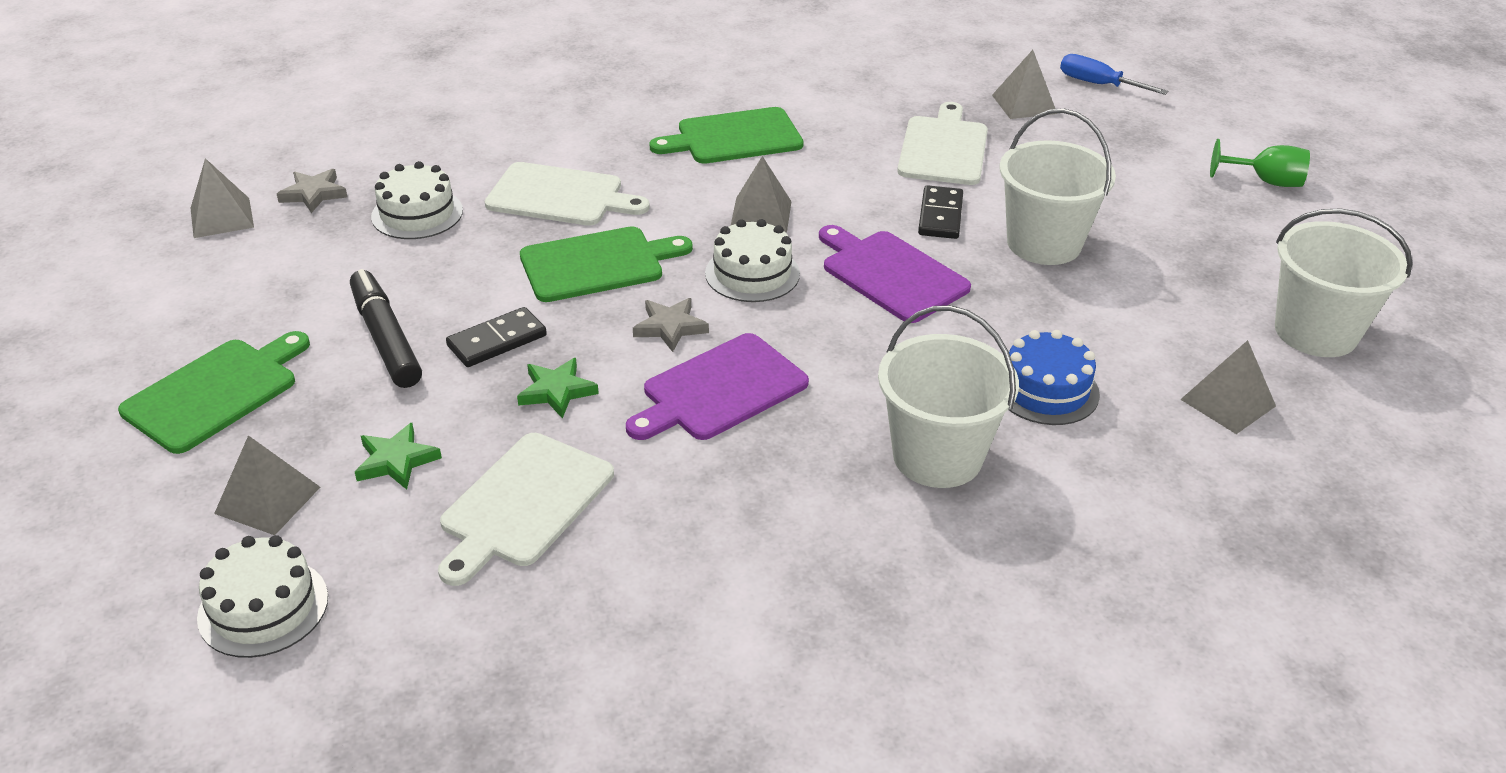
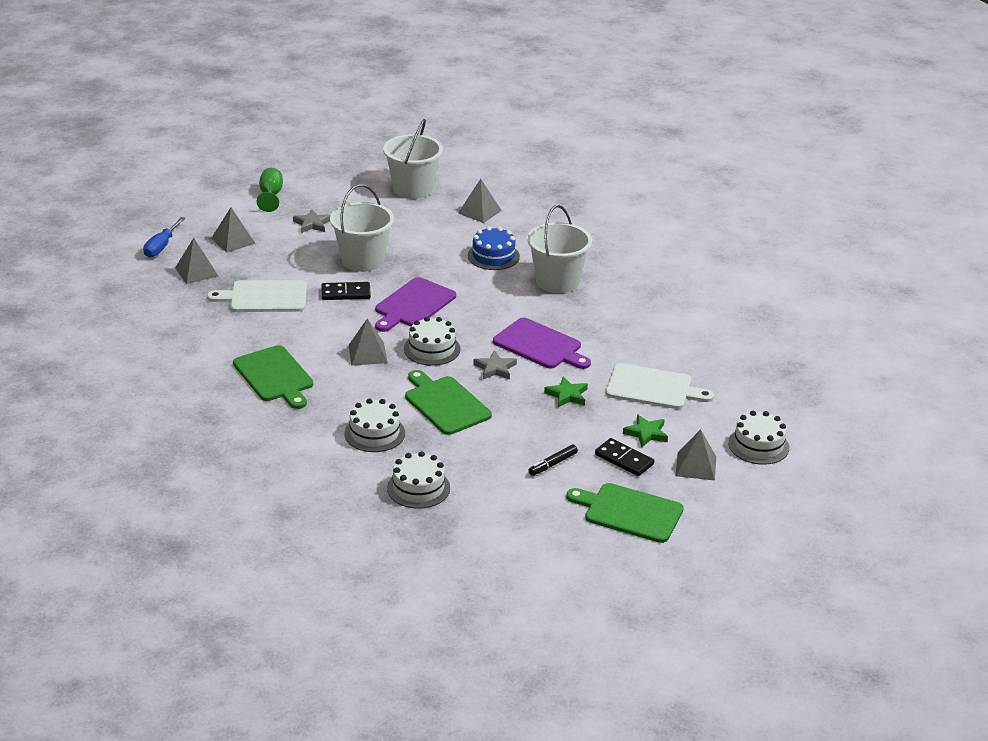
camera: 105 degrees left, 5 degrees down
(221, 217) = (457, 575): grey pyramid -> grey pyramid (233, 240)
(314, 194) = (411, 542): grey star -> grey star (312, 224)
(385, 339) = (552, 464): black marker -> black marker, size x0.56
(497, 341) = (535, 424): black domino -> black domino (624, 459)
(560, 196) = (374, 433): white cutting board -> white cake

